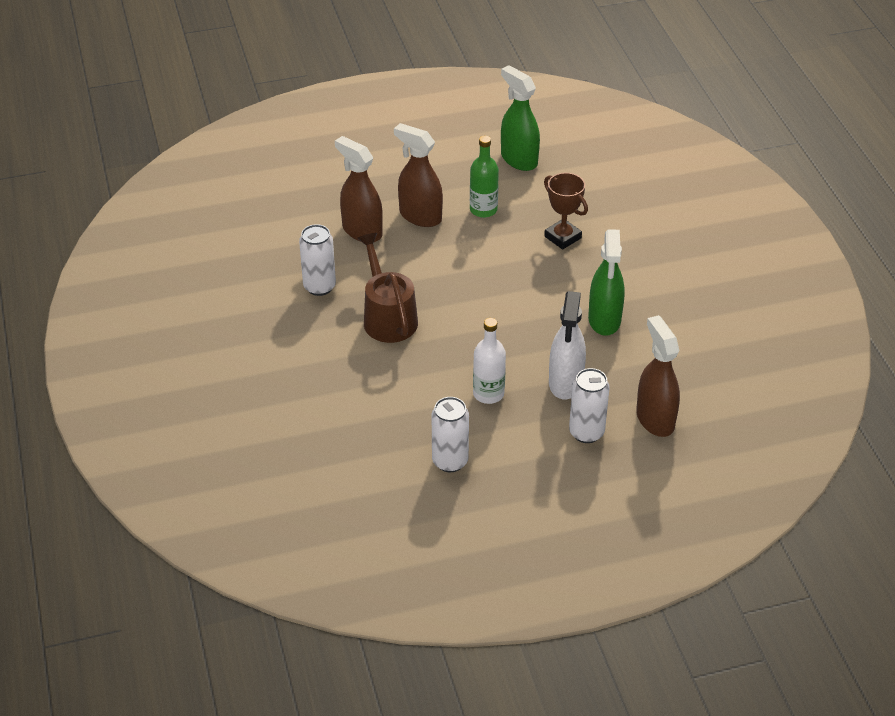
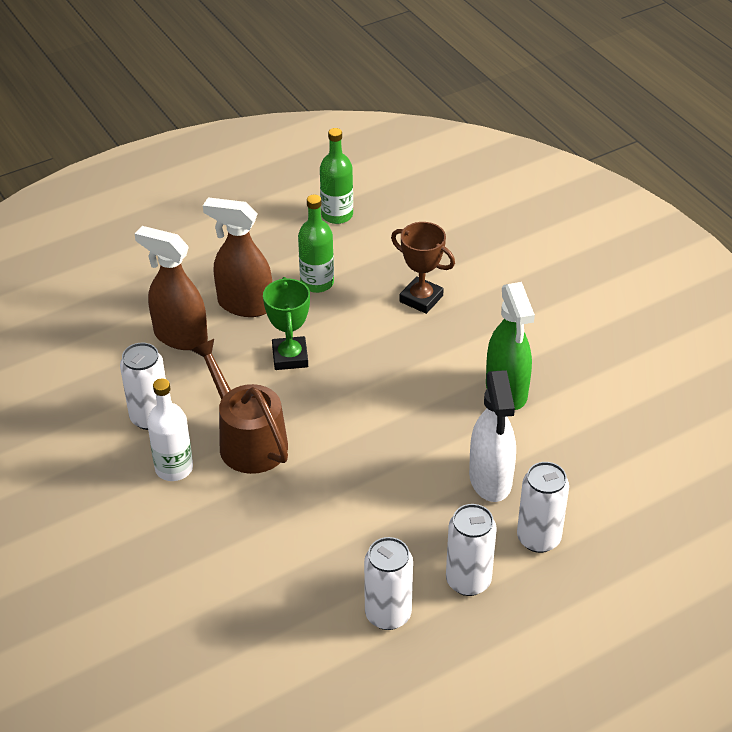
camera: 15 degrees left, 0 degrees up
(442, 262) = (290, 357): none -> green trophy
(488, 394) = (404, 514): white bottle -> white bottle (174, 468)
(518, 159) = (337, 215): green spray bottle -> green bottle
(520, 451) = (468, 581): none -> white can
(655, 419) = (611, 503): brown spray bottle -> none

